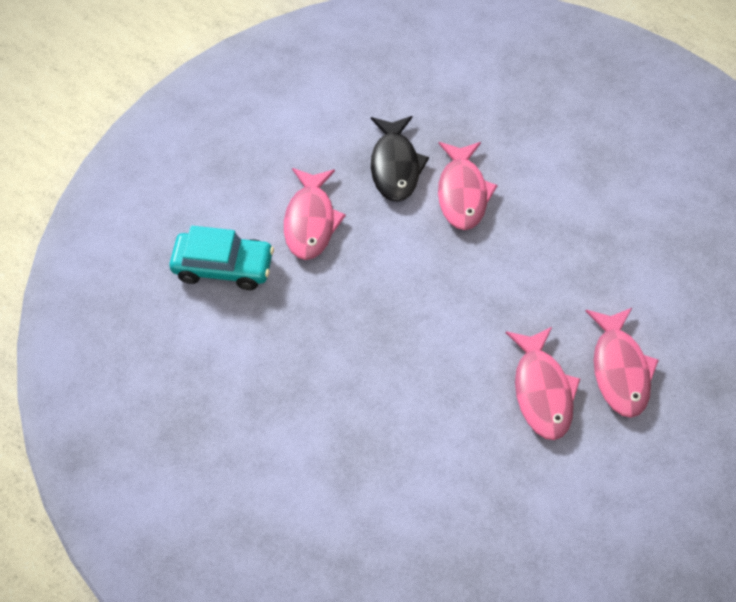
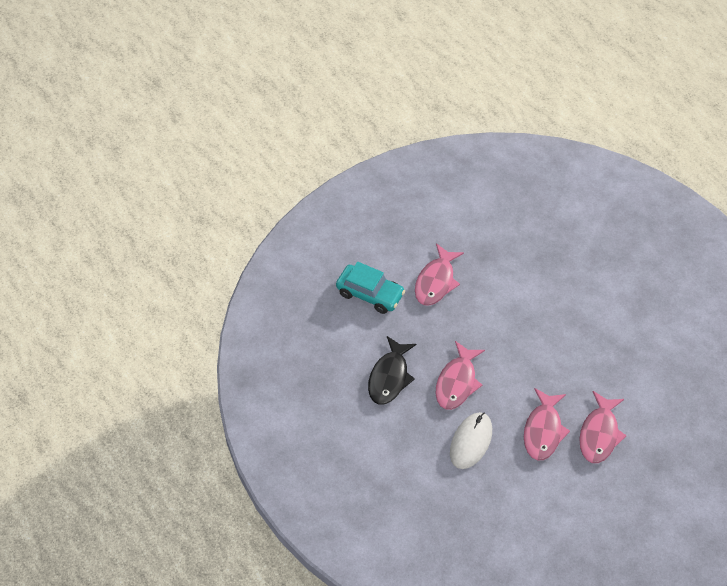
camera: 20 degrees right, 5 degrees down
(395, 166) = (506, 262): black fish -> black fish (389, 377)
(447, 442) = (471, 442): none -> white mouse
(462, 193) = (544, 293): pink fish -> pink fish (457, 382)

